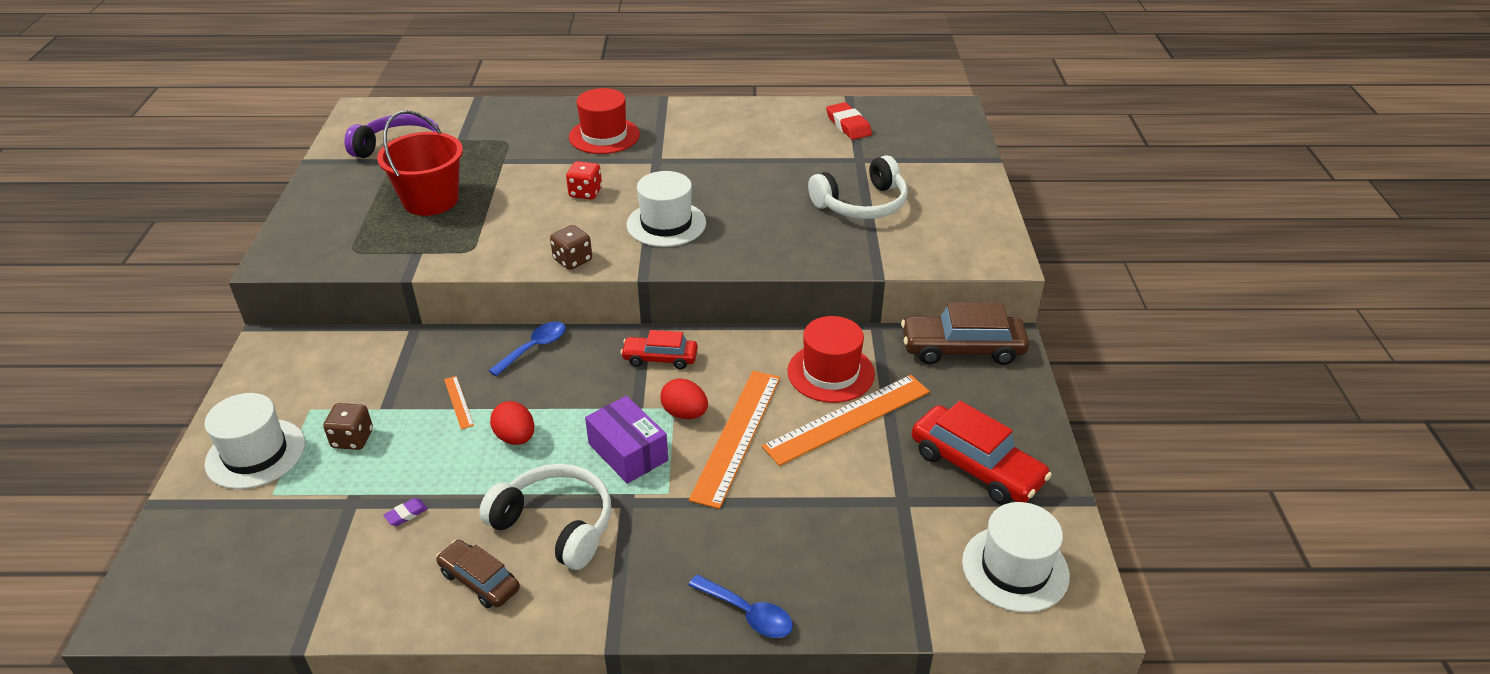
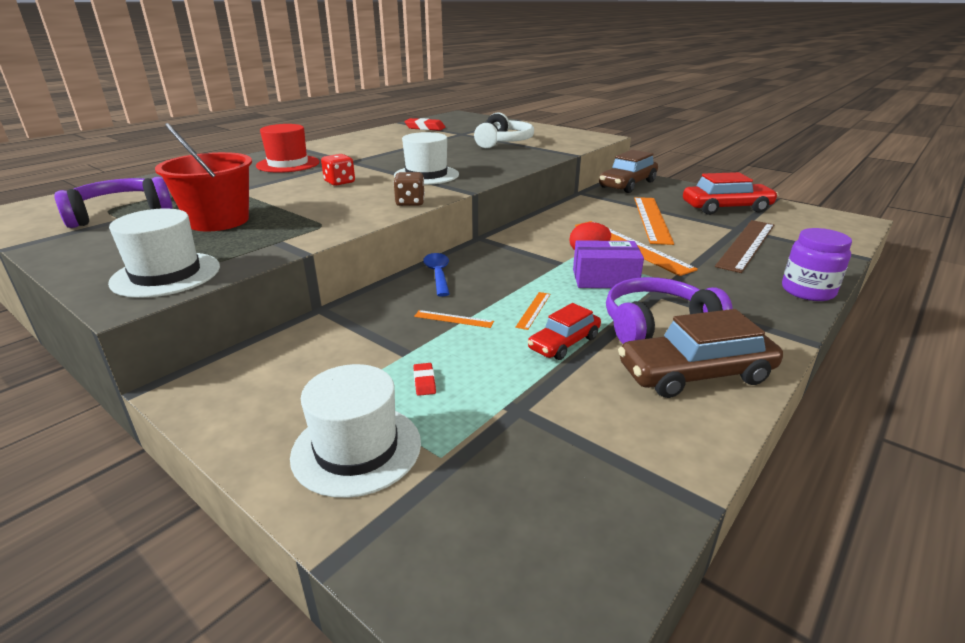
camera: 50 degrees left, 10 degrees down
(352, 439) = (424, 382): brown dice -> red eraser
(406, 514) = (570, 384): purple eraser -> none
(479, 581) = (695, 374): brown car -> brown car, size x1.66
(515, 438) = (534, 310): red egg -> orange ruler
(556, 524) = (656, 324): white headphones -> purple headphones
(660, 358) = (520, 243): red car -> red car (564, 343)
(747, 613) = (807, 291): blue spoon -> purple jar
(831, 373) = (605, 211): red hat -> none
(848, 525) = (747, 245): none -> brown ruler
(1015, 568) = (815, 223): white hat -> white hat (166, 274)

